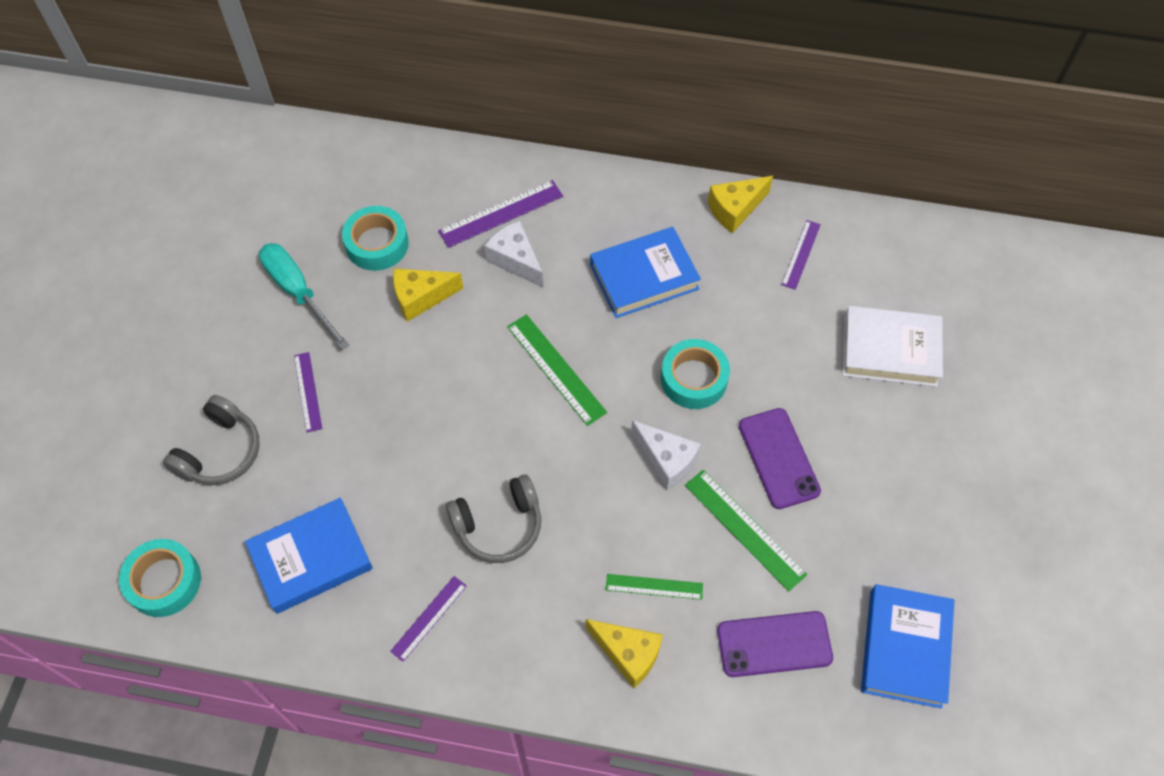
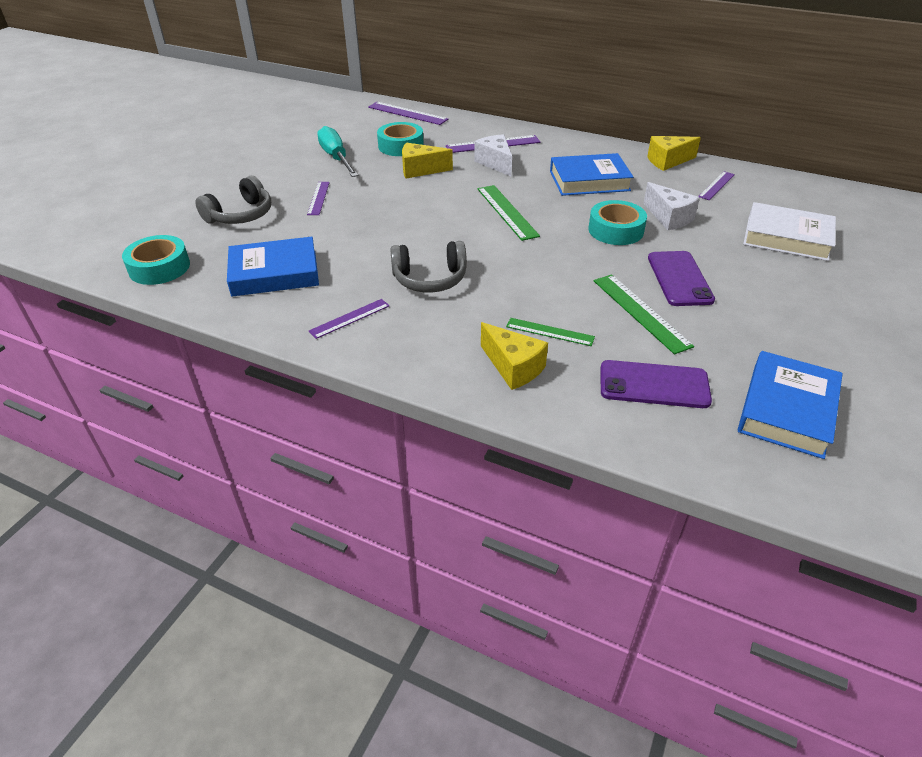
camera: 15 degrees right, 20 degrees down
(360, 155) = (407, 113): none -> purple ruler
(666, 460) = (581, 266): white cheese -> white cheese (669, 218)

